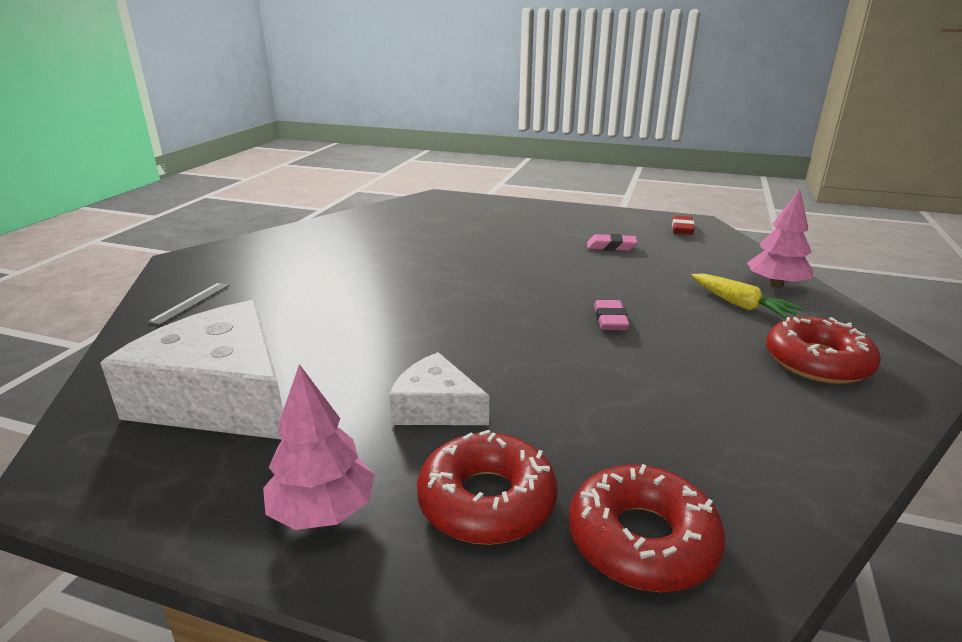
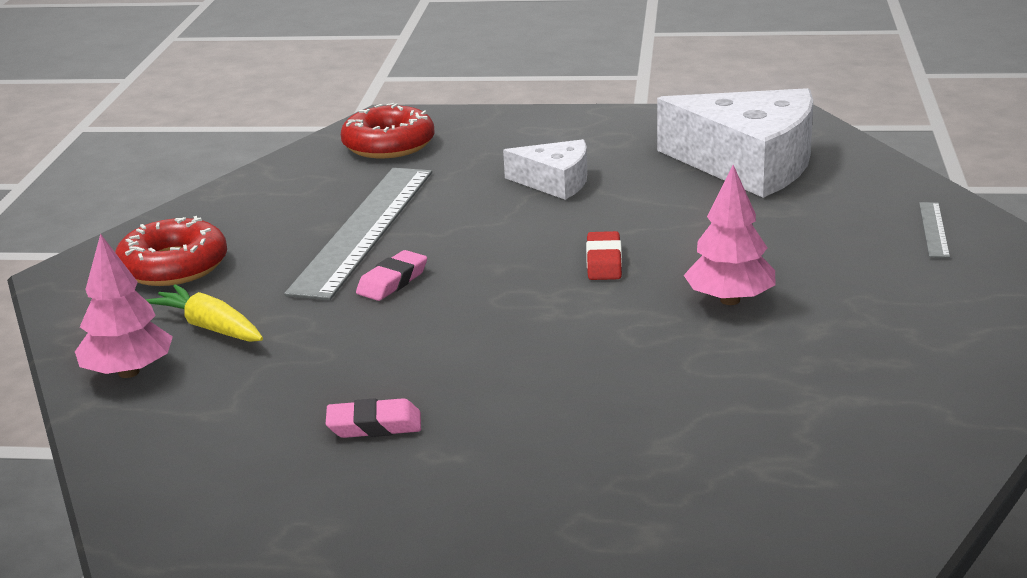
camera: 170 degrees right, 0 degrees up
(323, 512) = (594, 128): pink tree -> pink tree (730, 300)
(487, 501) = (490, 145): red donut -> none
(610, 320) = (392, 281): pink eraser -> pink eraser turned 45 degrees clockwise
(645, 375) = (364, 229): none -> grey ruler
(682, 229) = (207, 512): red eraser -> red eraser (604, 262)

